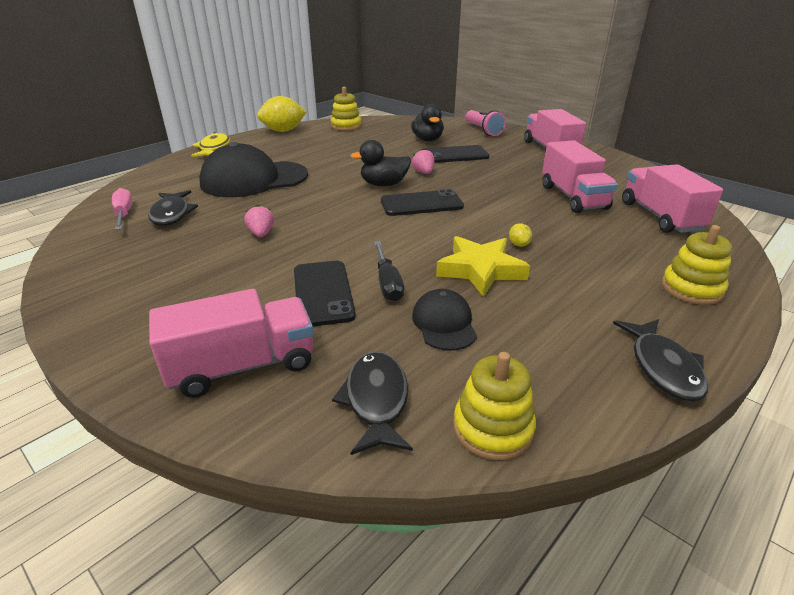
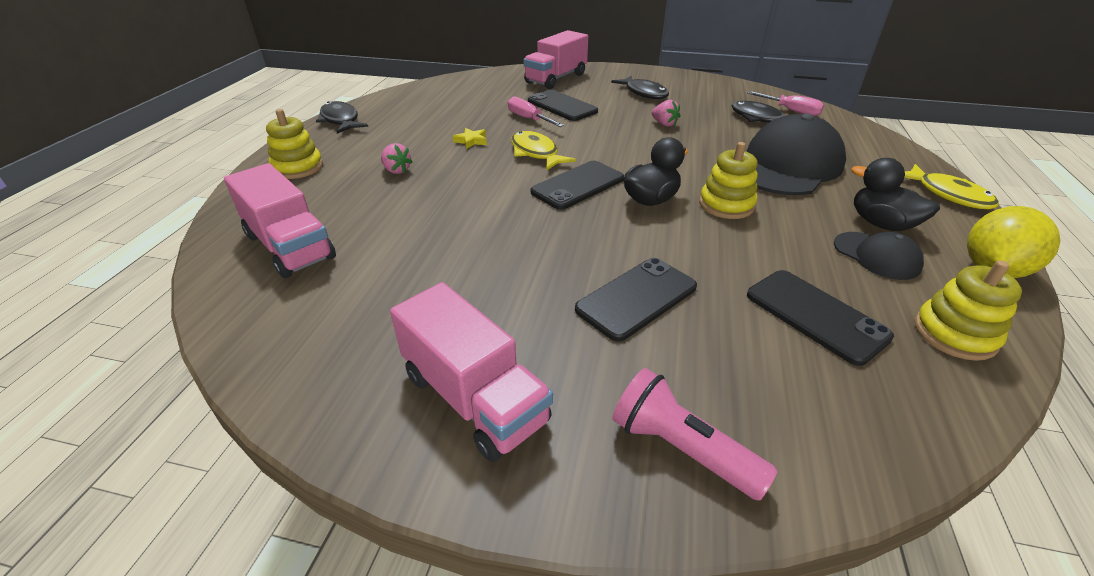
camera: 150 degrees right, 5 degrees up
(376, 400) = (484, 83): black fish -> black fish (644, 93)
(386, 137) = (815, 315): none -> black phone
(388, 284) = (528, 119): black screwdriver -> pink screwdriver
(423, 172) = (632, 236): pink strawberry -> pink strawberry (396, 170)
(425, 237) = (536, 153): none -> yellow fish
(427, 140) = (739, 338): black duck -> black duck (881, 224)
(444, 323) = (474, 110): black cap -> black cap (876, 256)
(480, 270) = (471, 141): yellow star -> yellow star, size x0.47
(492, 428) = (427, 87): yellow stacking toy -> yellow stacking toy (726, 205)
(519, 244) = (450, 168): yellow lemon -> none
(573, 197) = (405, 249): pink truck -> none

